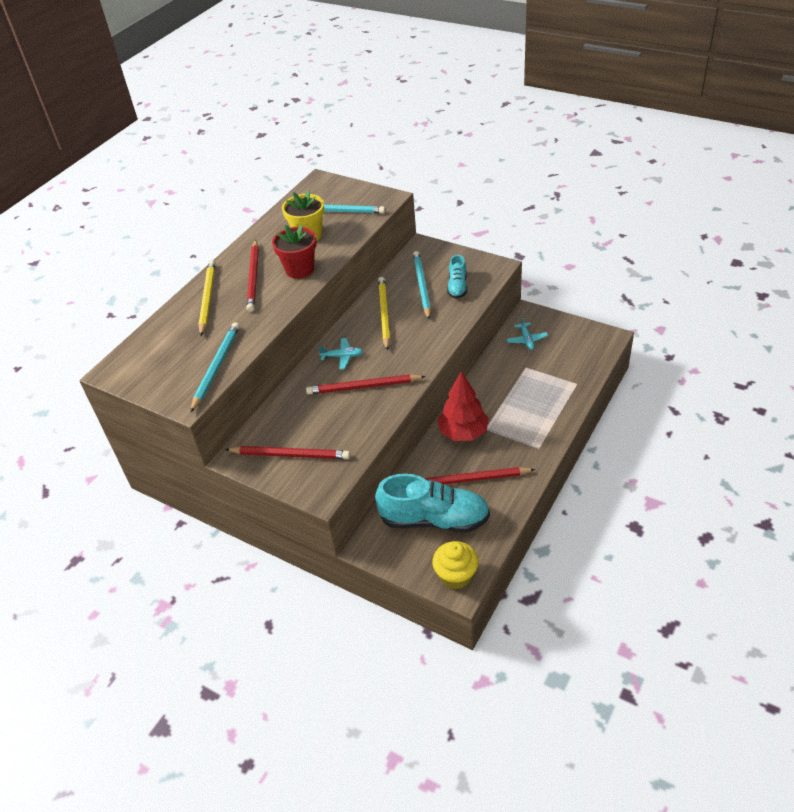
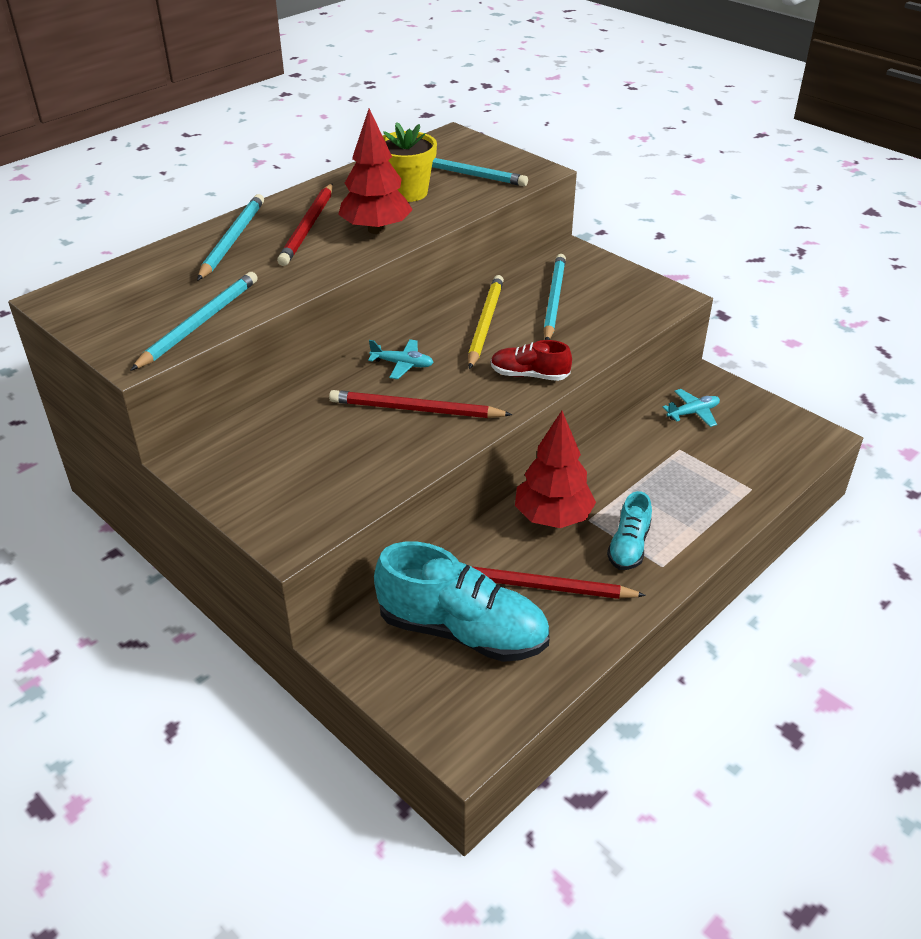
camera: 10 degrees right, 5 degrees down
(207, 299) = (232, 239): yellow pencil -> turquoise pencil
(290, 455) = (269, 476): red pencil -> none
(300, 269) = (376, 229): red flower pot -> red tree
(425, 345) = (529, 375): none -> red shoe
(456, 576) = (464, 726): yellow cupcake -> none
(457, 287) = (605, 310): turquoise shoe -> turquoise shoe (628, 546)
(526, 340) = (693, 413): turquoise plane -> turquoise plane turned 120 degrees counterclockwise

